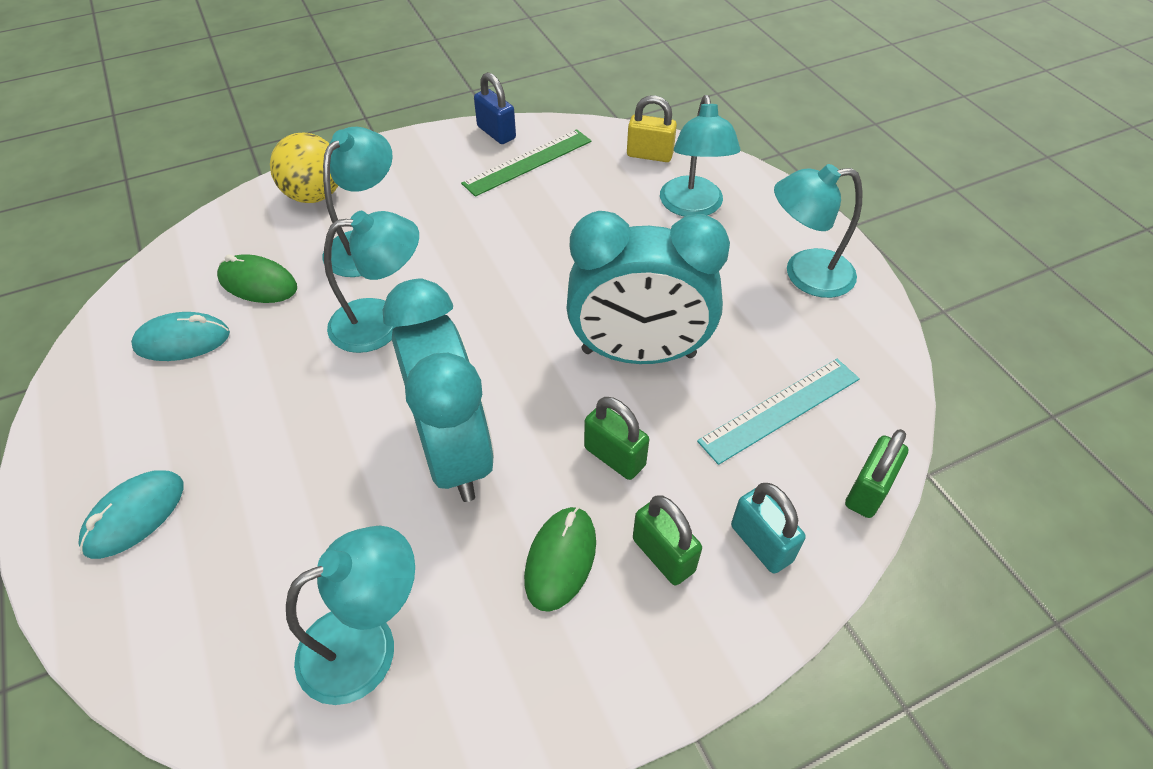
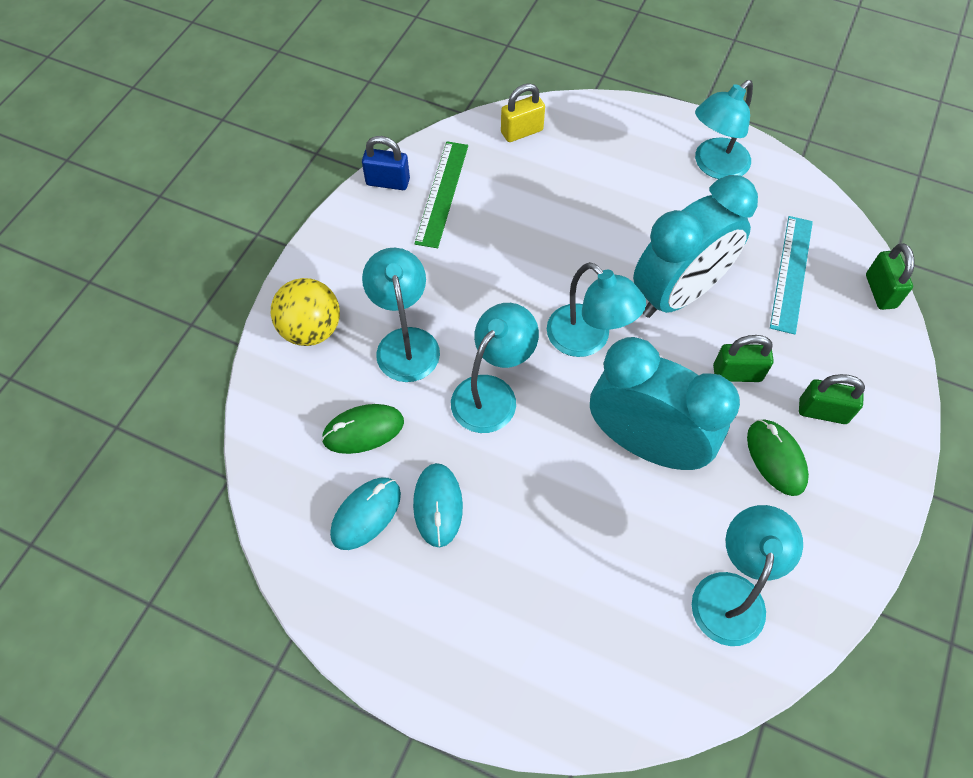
camera: 40 degrees left, 10 degrees up
(135, 516) = (501, 648): turquoise mouse -> turquoise mouse (438, 505)
(692, 207) = (596, 158): turquoise lamp -> turquoise lamp (588, 340)
(761, 543) = (861, 364): turquoise padlock -> none

